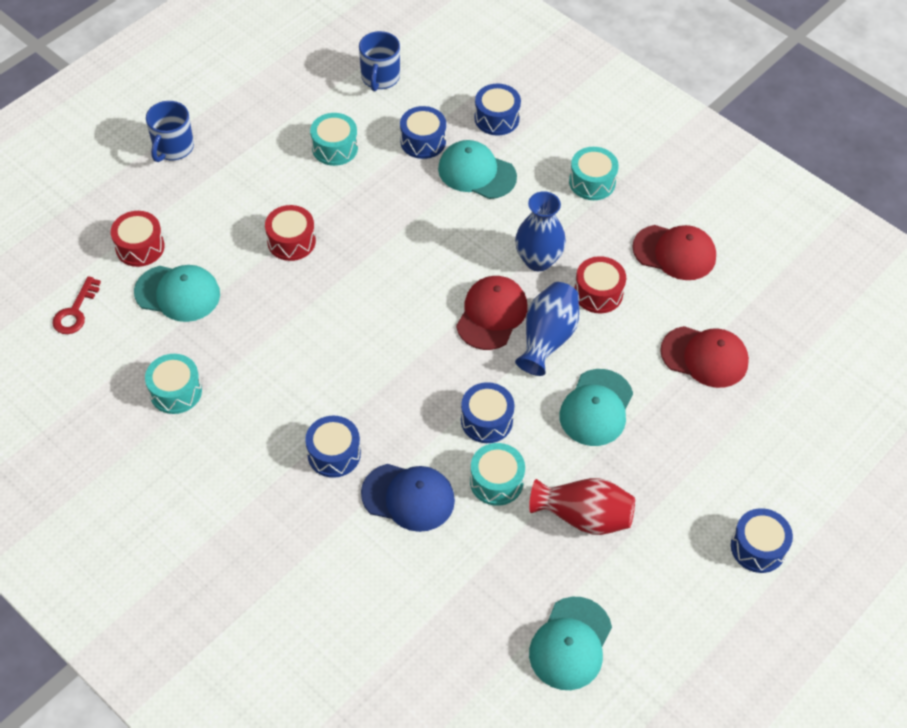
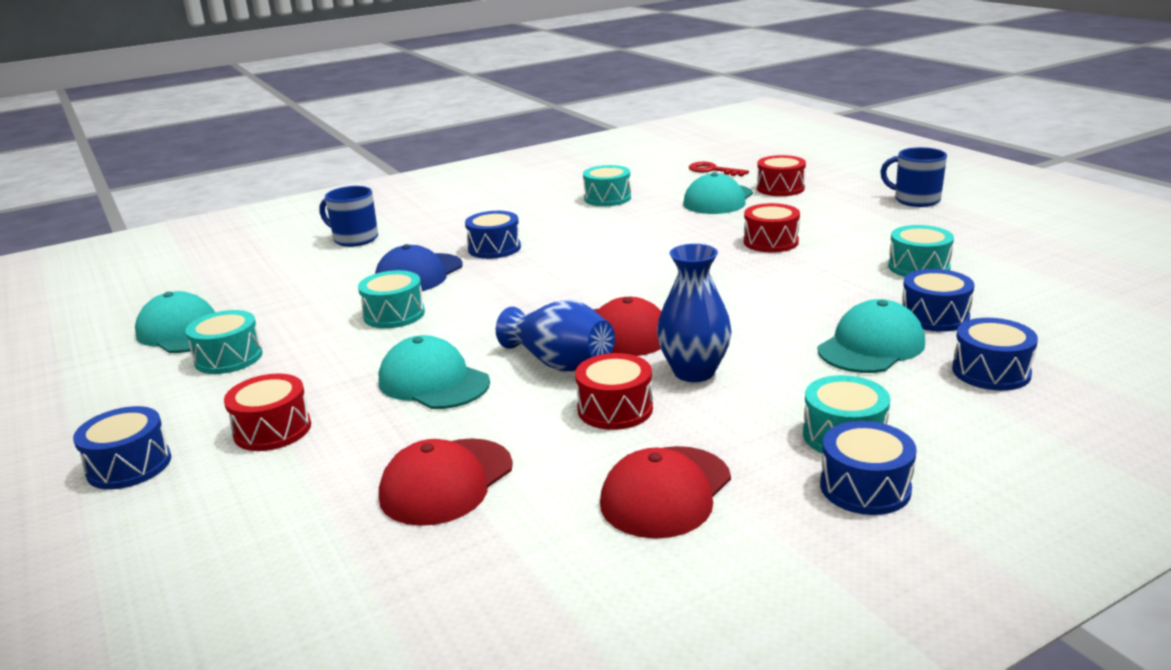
camera: 110 degrees right, 30 degrees down
(380, 78) = (1062, 299): blue mug -> blue mug (355, 239)
(486, 420) = (472, 316): blue drum -> blue drum (865, 487)
(583, 516) = (304, 355): red vase -> none
(604, 573) = (228, 358): none -> turquoise drum
(688, 481) = (272, 430): none -> red drum

